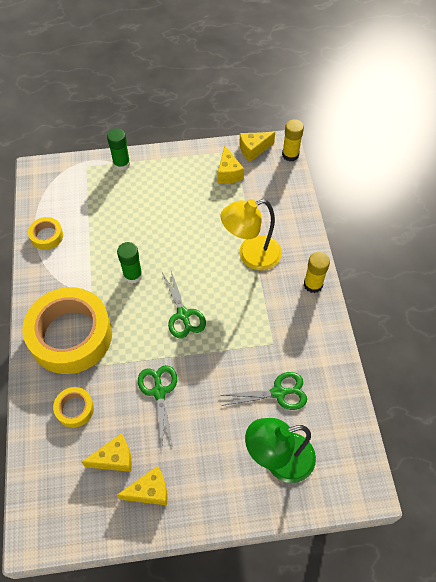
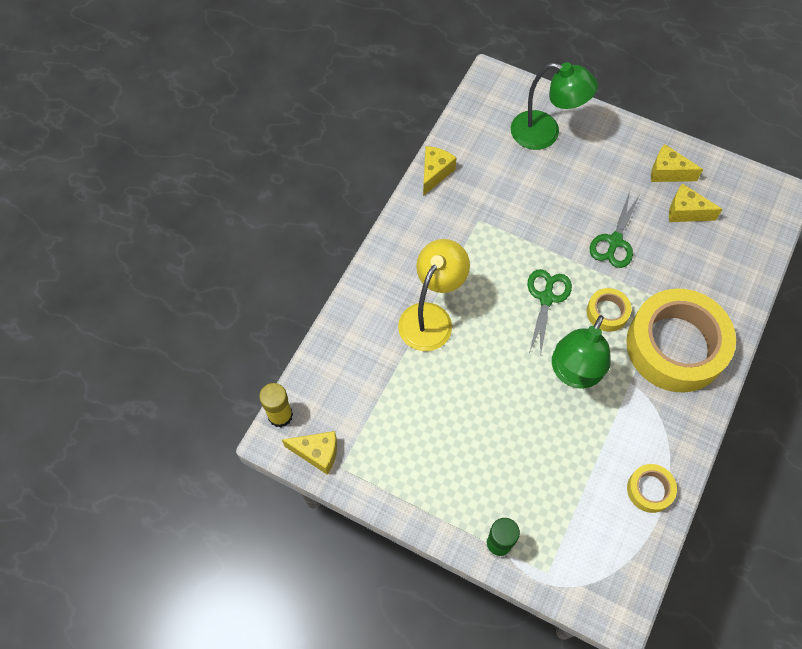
camera: 145 degrees left, 5 degrees up
(75, 409) = (703, 272): yellow tape -> yellow tape (607, 312)
(133, 275) = (573, 374): green glue stick -> green lamp
(228, 173) = (374, 438): yellow cheese -> yellow cheese (434, 173)
(251, 255) = (431, 317): yellow lamp -> yellow lamp turned 75 degrees counterclockwise
(278, 393) = (506, 179): green scissors -> none
(313, 284) = (394, 249): yellow glue stick -> none

